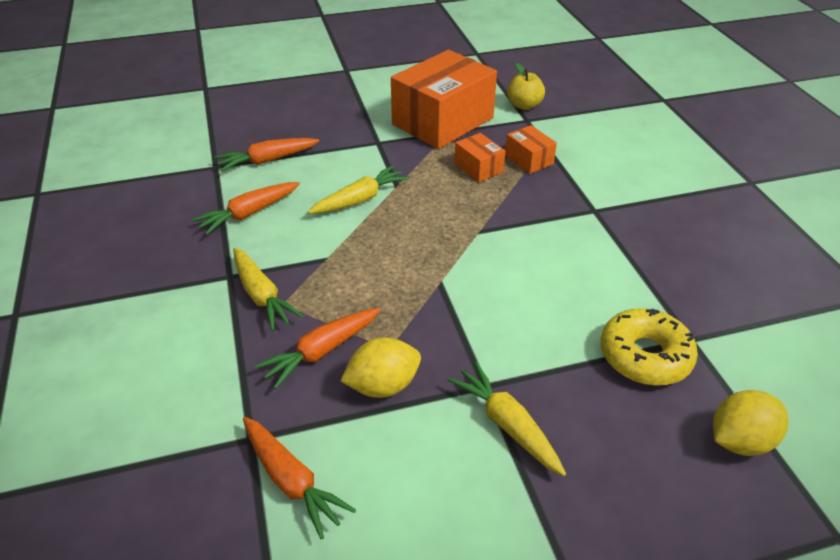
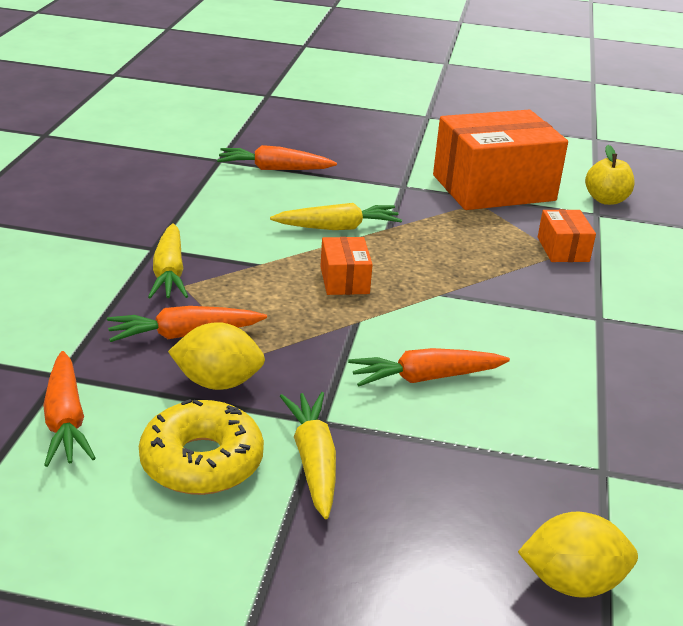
camera: 25 degrees right, 10 degrees down
(249, 213) = (217, 206): orange carrot -> orange carrot (425, 378)
(478, 168) = (495, 239): orange box -> orange box (344, 280)
(645, 356) = (529, 465): yellow donut -> yellow donut (202, 461)

